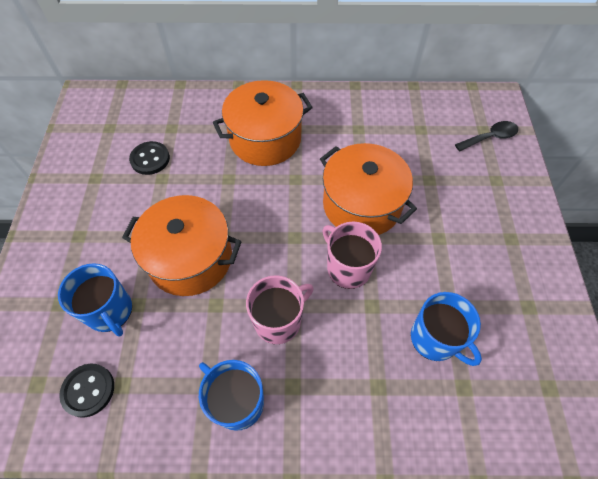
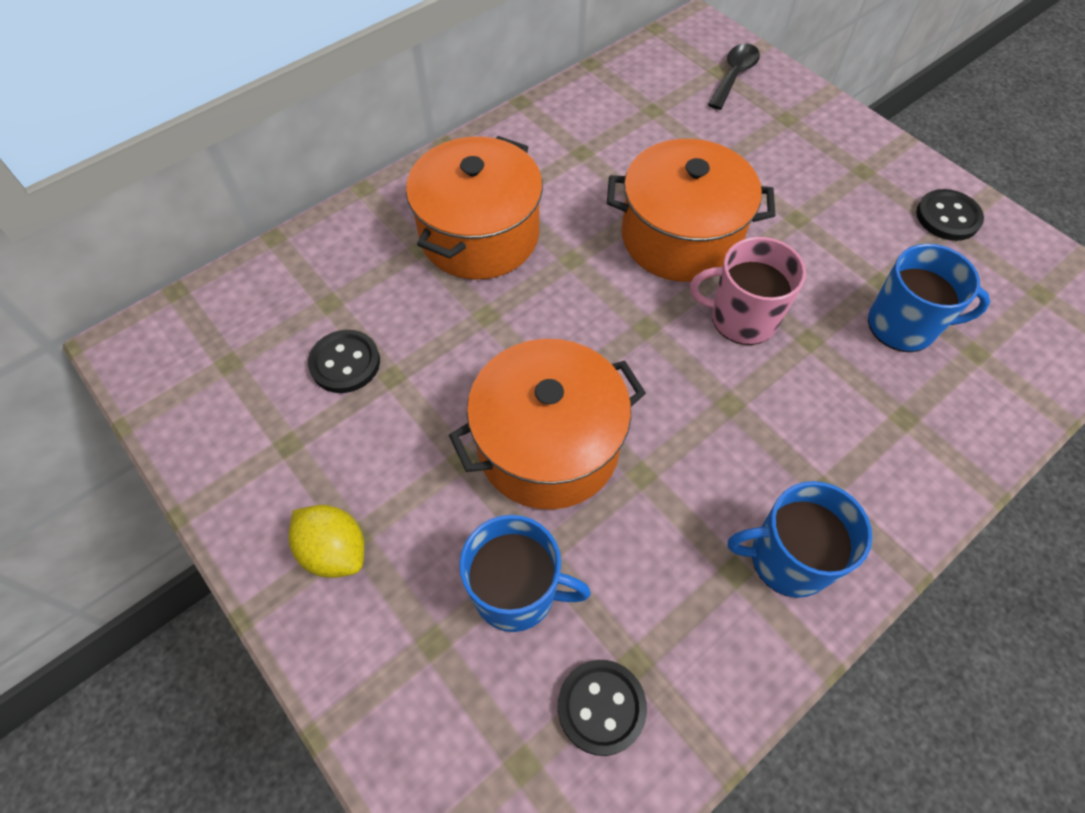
camera: 40 degrees left, 0 degrees up
(65, 236) = (334, 551): none -> yellow lemon
(278, 320) = (732, 433): pink mug -> none
(536, 300) = (947, 217): none -> black button

